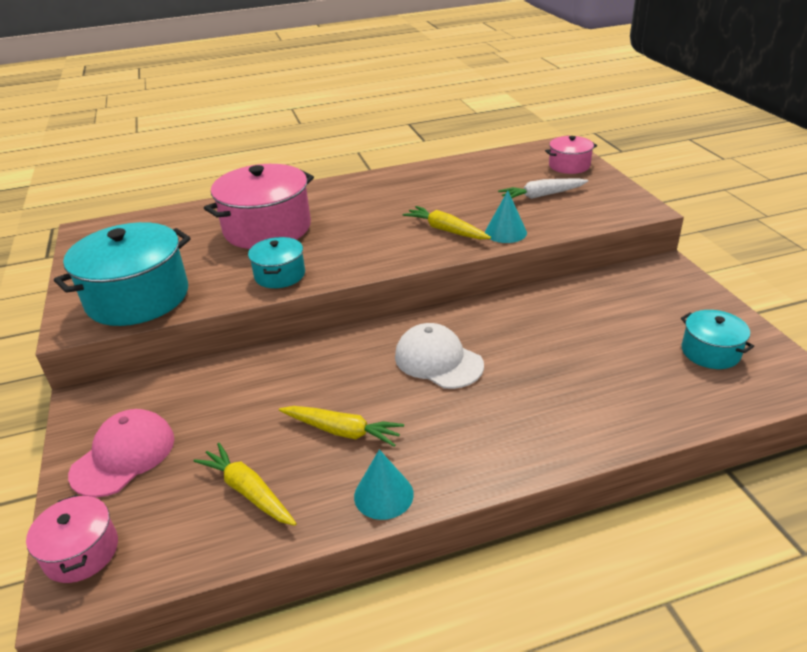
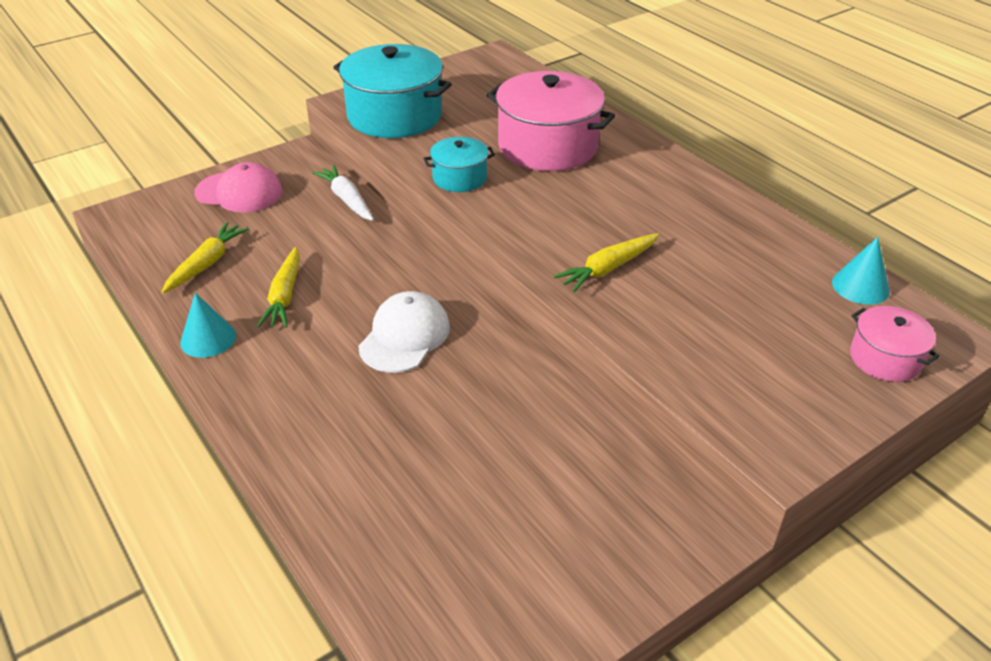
camera: 70 degrees right, 5 degrees up
(81, 552) = (145, 208): pink pot -> none
(446, 230) = (608, 269): yellow carrot -> yellow carrot turned 150 degrees counterclockwise
(505, 232) = (628, 319): turquoise cone -> turquoise cone (860, 286)
(541, 195) = (757, 340): white carrot -> white carrot (347, 199)
(710, 352) = (495, 588): turquoise pot -> none

